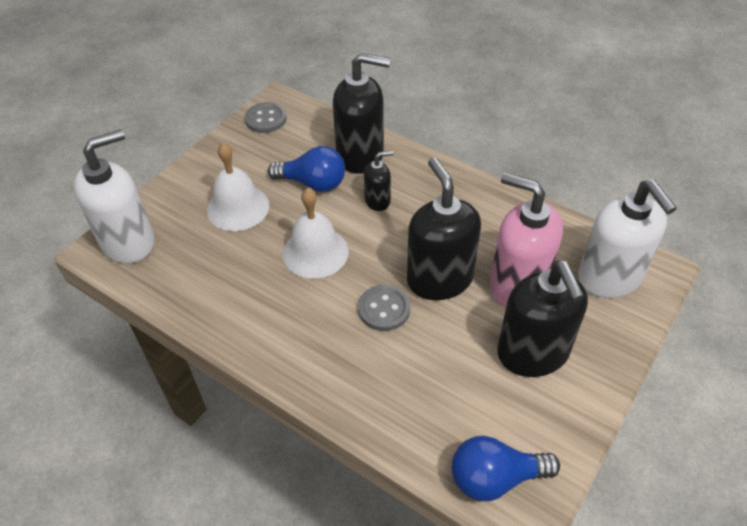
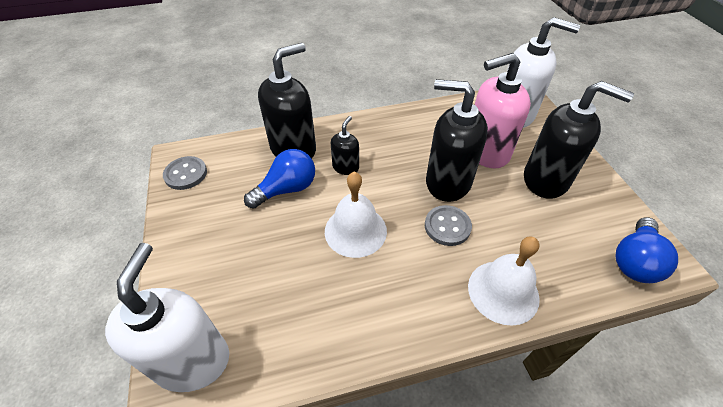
camera: 50 degrees left, 0 degrees up
(238, 207) = (254, 249): white bell -> white bell (503, 291)

